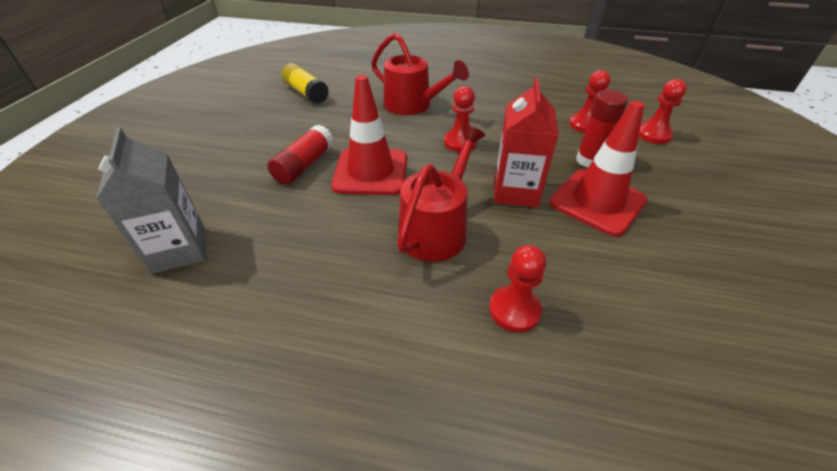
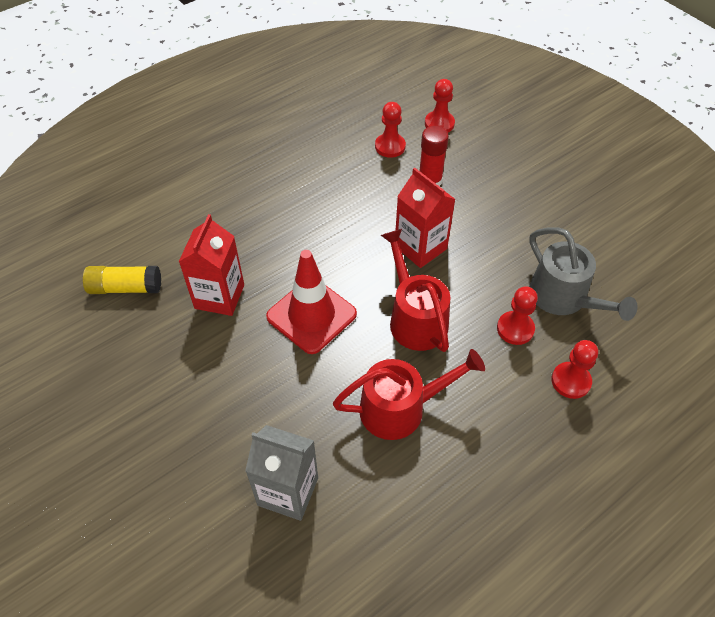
camera: 50 degrees left, 10 degrees up
(304, 165) = (255, 354): red glue stick -> none
(339, 126) = (219, 296): none -> red carton
(412, 105) = (243, 225): red watering can -> red watering can (400, 408)
(460, 142) = (332, 234): red pawn -> red pawn (570, 381)
(597, 202) = (471, 215): red traffic cone -> none
(610, 330) = (563, 298): none -> grey watering can

